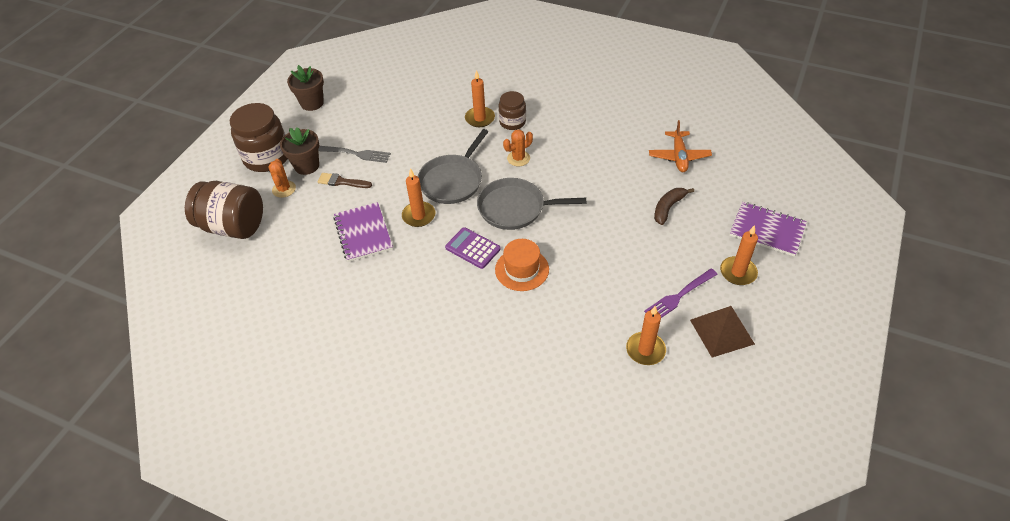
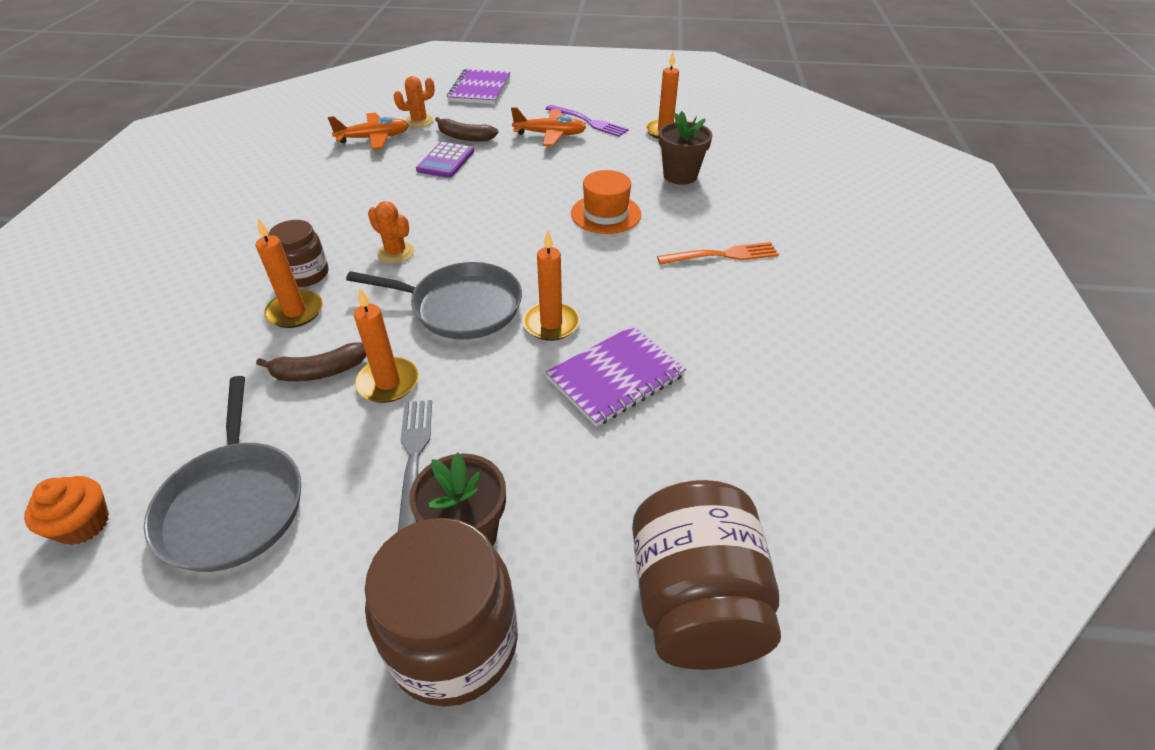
camera: 110 degrees left, 5 degrees down
(284, 189) = (551, 549): orange cactus -> orange cactus (419, 121)
(312, 103) = (220, 628): brown flower pot -> brown flower pot (680, 175)
(342, 182) = (501, 452): brown brush -> none
(378, 68) = (83, 524): none -> orange cupcake
(428, 126) = (319, 371): none -> brown banana
(443, 322) = (722, 255): none -> orange fork
(472, 248) = (591, 258): purple calculator -> purple calculator (445, 161)
(515, 208) = (501, 237): grey pan -> grey pan (233, 504)
(659, 263) = (550, 135): none -> orange plane
(722, 331) = (618, 101): brown pyramid -> none
(738, 272) = (542, 98): orange candle -> orange candle (388, 383)

